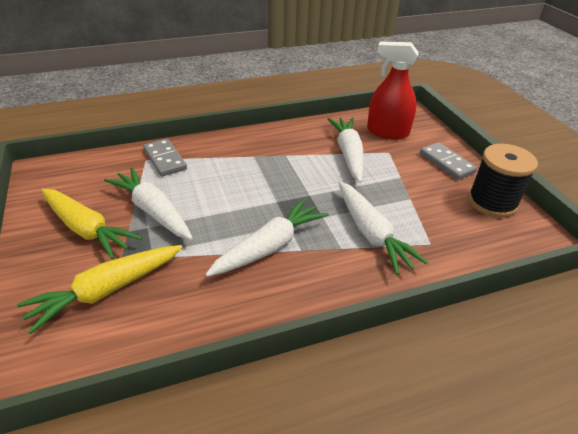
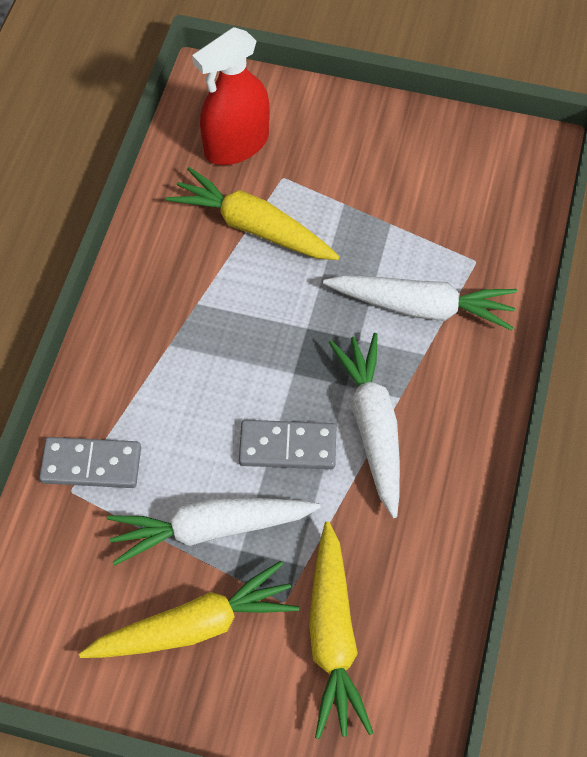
camera: 55 degrees left, 20 degrees up
(348, 154) = (253, 227): white carrot -> yellow carrot
(447, 163) = (353, 132): grey domino -> grey domino (288, 447)
(492, 202) = (455, 147): black spool -> none

